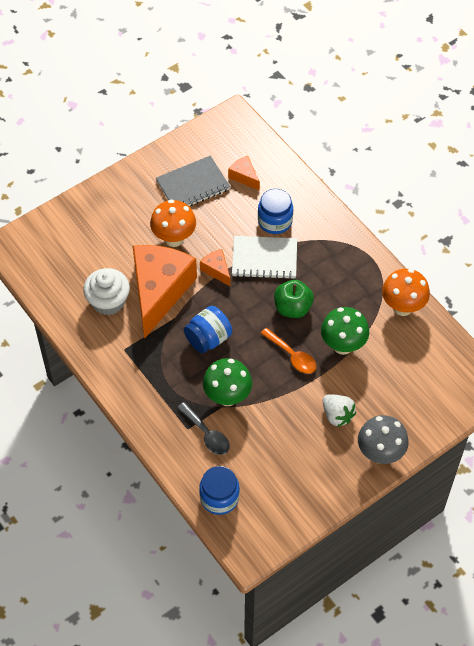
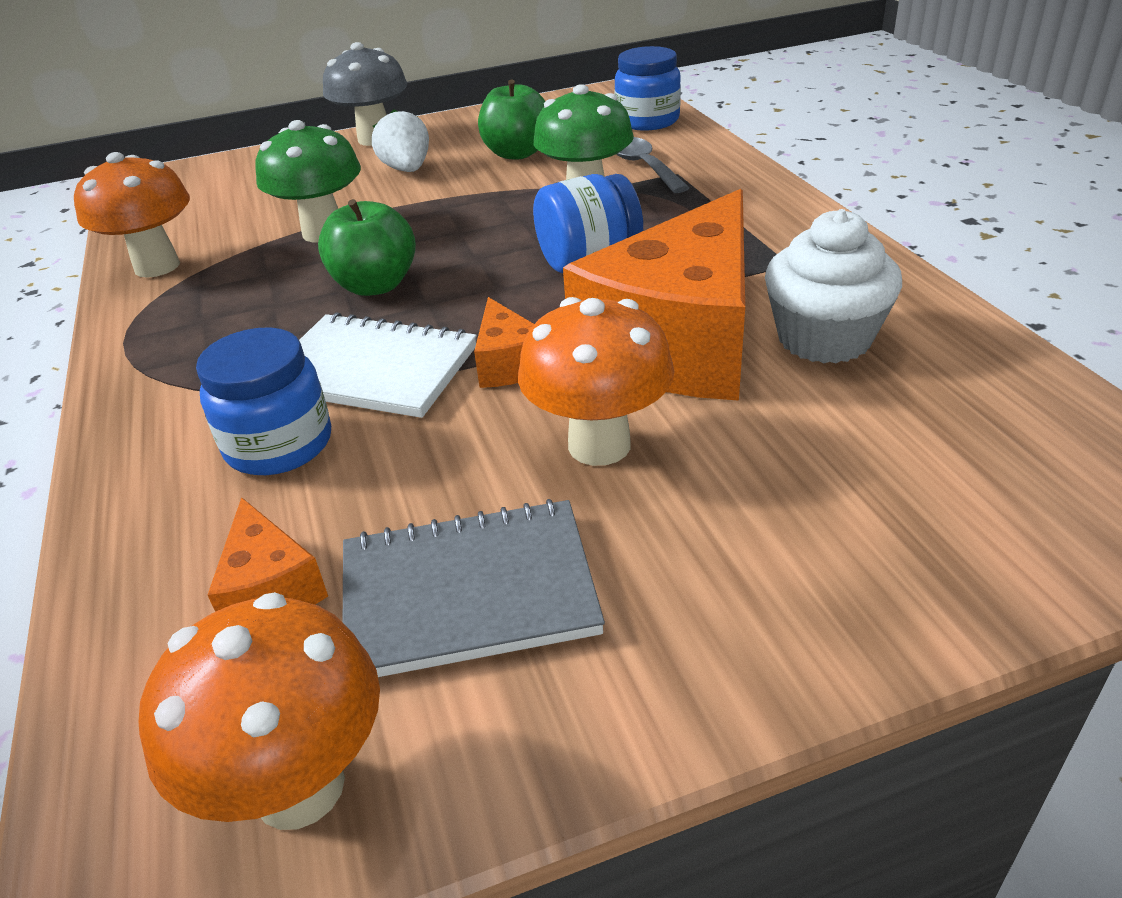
camera: 160 degrees left, 20 degrees down
(208, 139) = (299, 787): none -> orange mushroom
(283, 443) = (517, 153): none -> green apple
(292, 356) = (430, 229): orange spoon -> none

